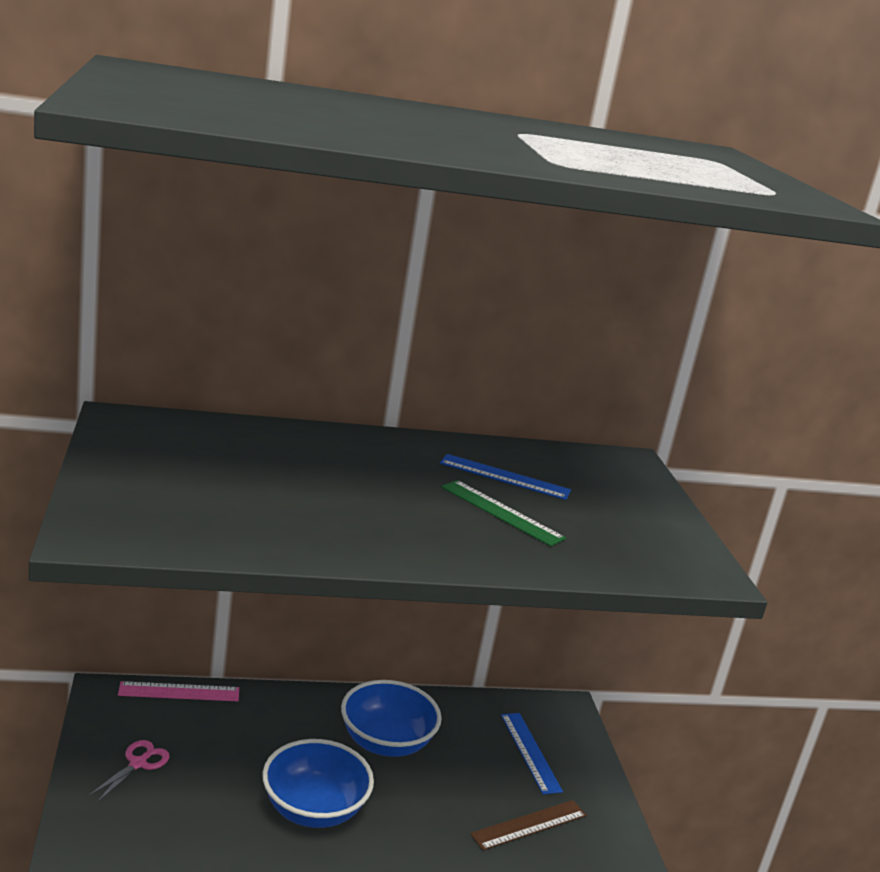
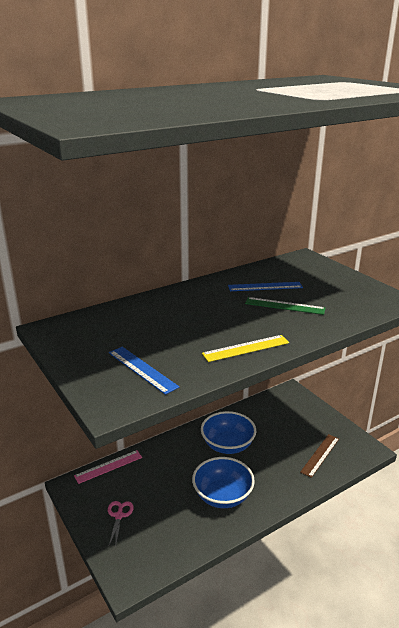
camera: 20 degrees left, 5 degrees up
(365, 542) = (246, 348): none -> yellow ruler
(530, 752) = (293, 419): blue ruler -> blue ruler (142, 369)

